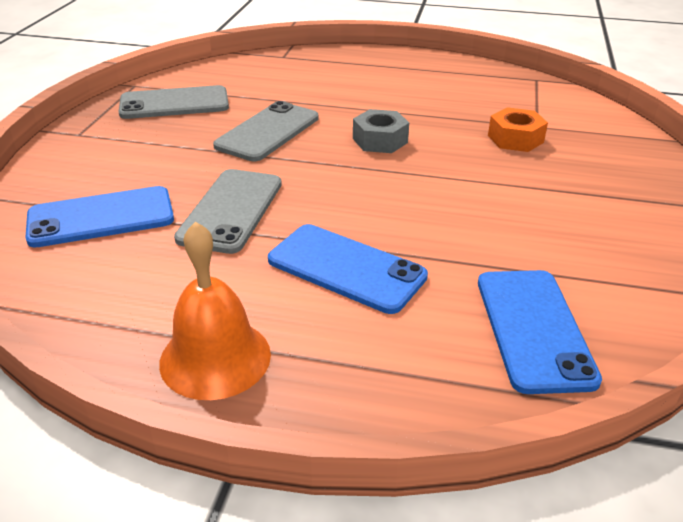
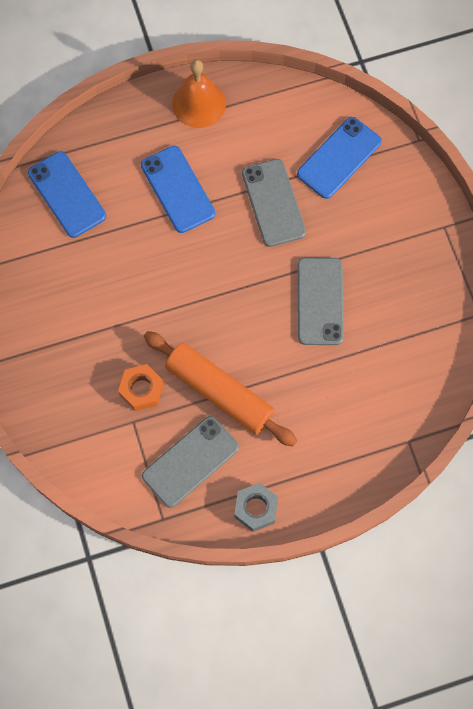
camera: 150 degrees right, 35 degrees up
(174, 103) = (420, 303): grey phone -> grey phone (190, 461)
(346, 268) = (178, 189): blue phone -> blue phone turned 60 degrees clockwise
(380, 140) = (235, 333): grey nut -> grey nut (256, 509)
(430, 116) = (219, 392): none -> orange rolling pin

